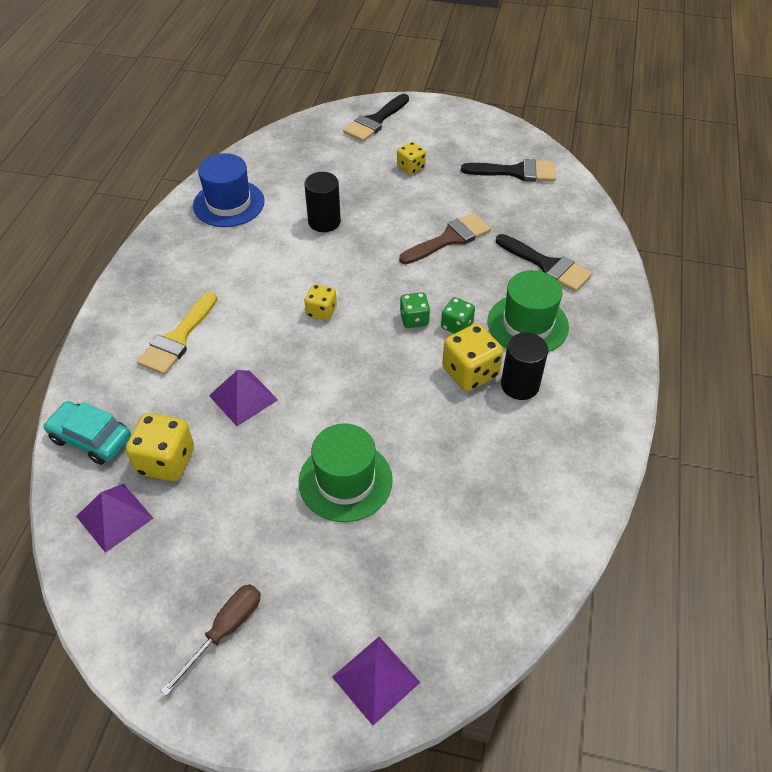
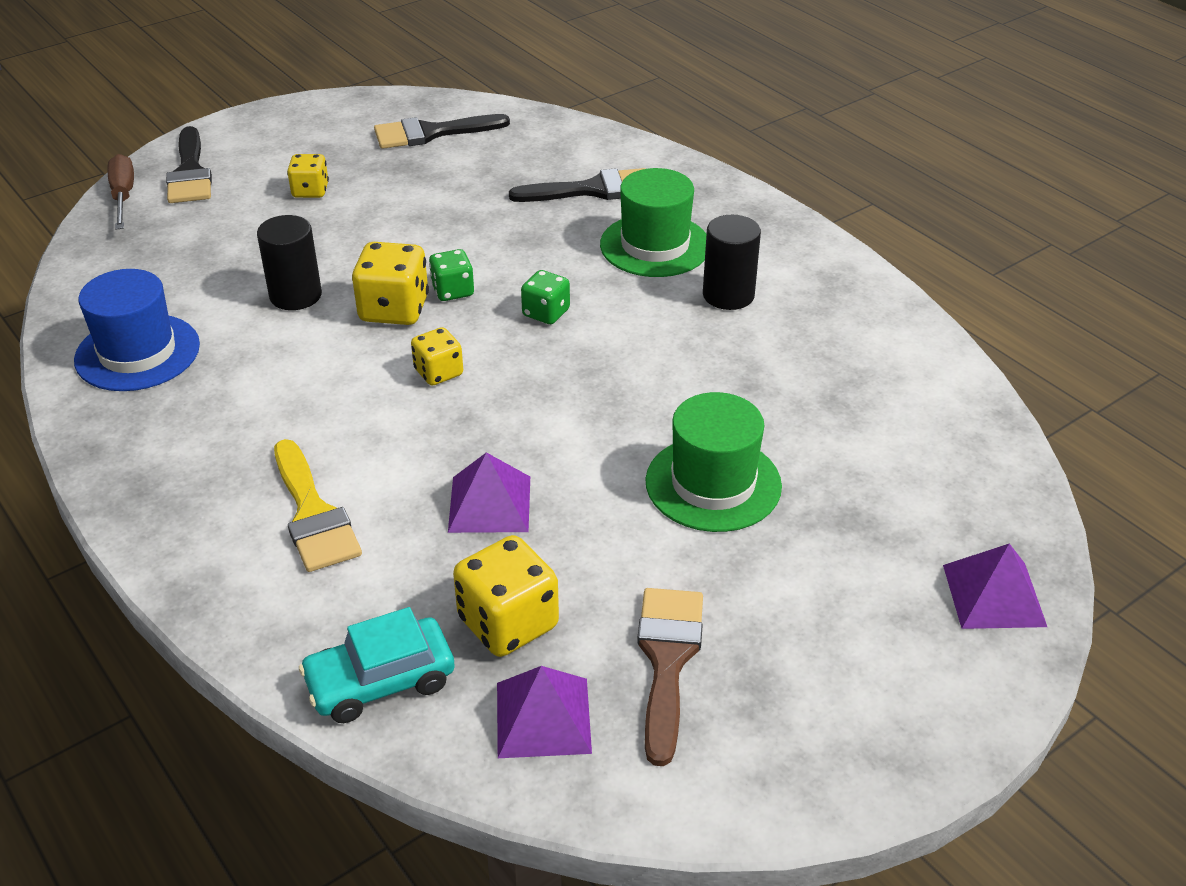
camera: 50 degrees left, 10 degrees down
(225, 630) = (821, 690): brown screwdriver -> brown screwdriver (123, 196)
(449, 239) = (462, 226): brown brush -> brown brush (667, 661)
(456, 326) = (595, 290): green dice -> green dice (452, 291)
(470, 372) = (670, 316): yellow dice -> yellow dice (394, 309)
(516, 172) = (432, 133): black brush -> black brush turned 150 degrees counterclockwise

